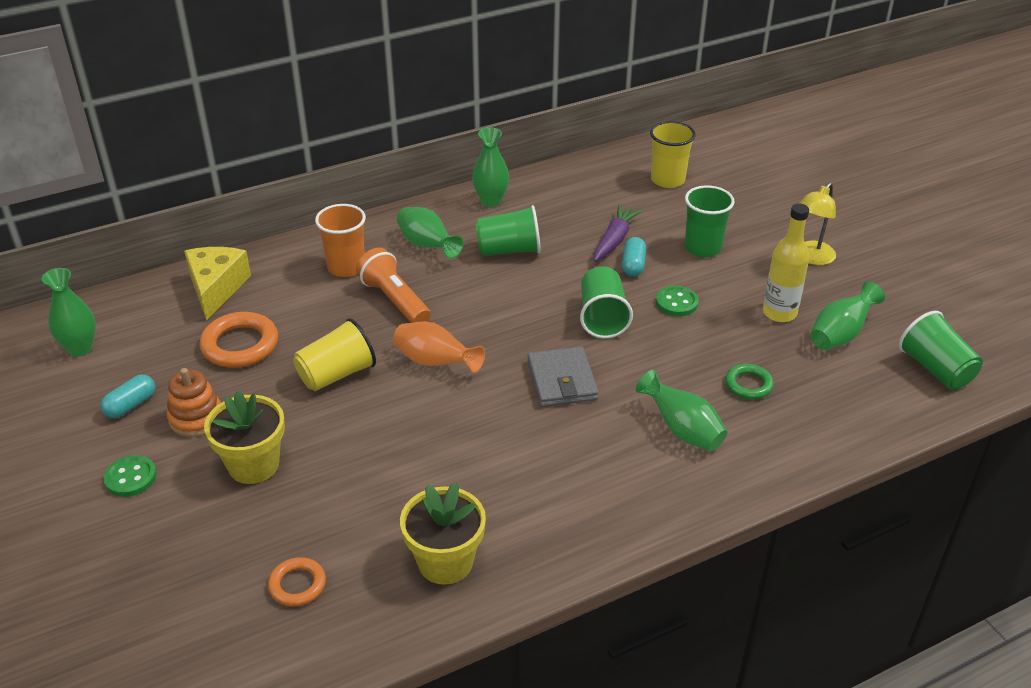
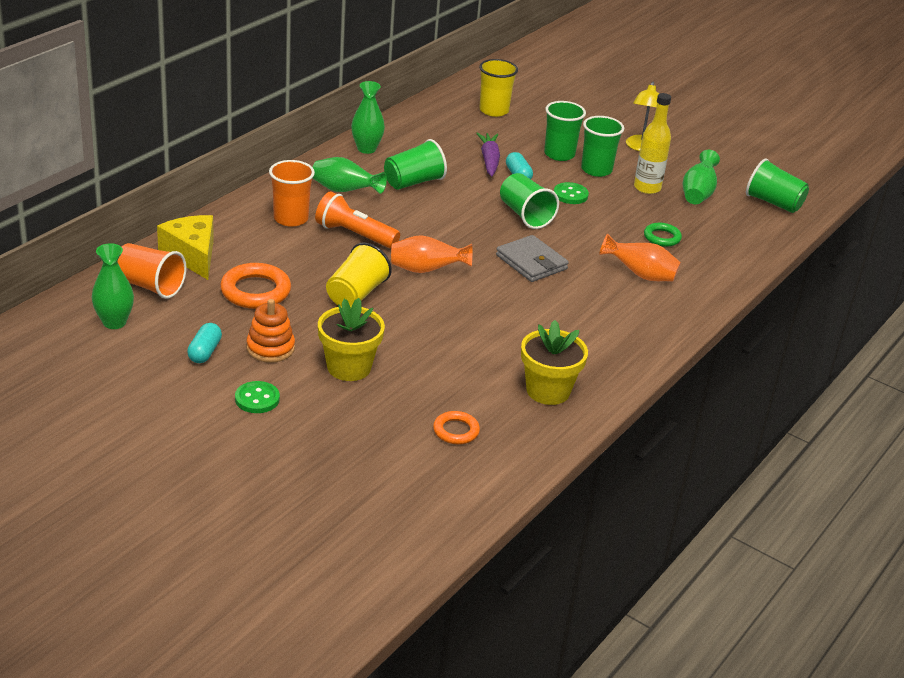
camera: 30 degrees left, 5 degrees down
(147, 314) = (149, 286): none -> orange cup
(682, 430) = (640, 275): green vase -> orange vase
(733, 276) = (596, 170): none -> green cup

